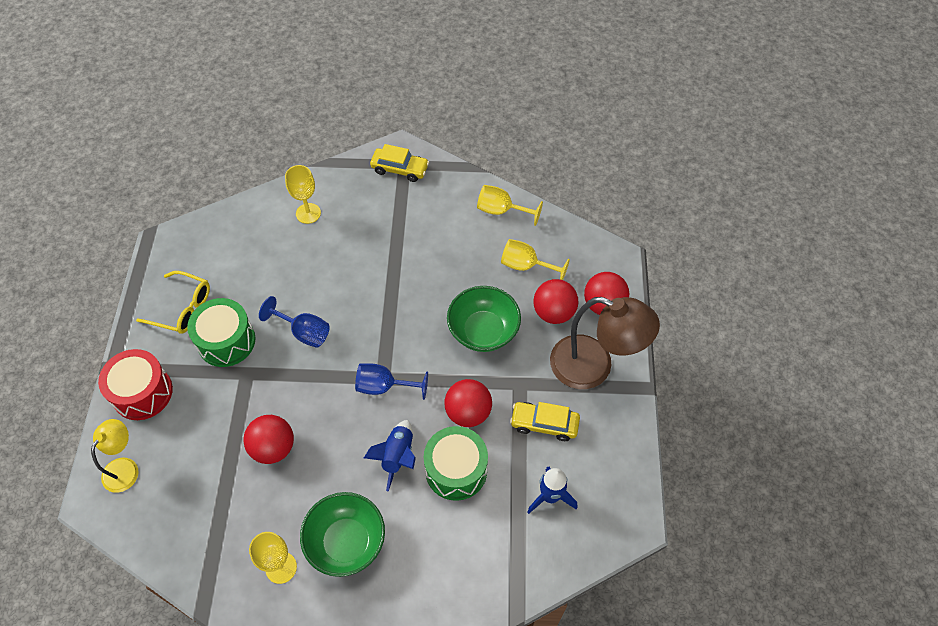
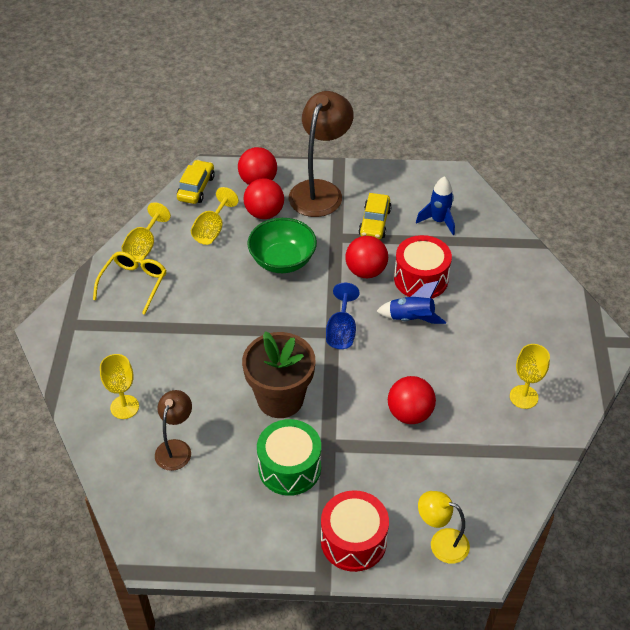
camera: 90 degrees left, 10 degrees down
(182, 308) = (245, 517): yellow glasses -> yellow glasses (134, 283)
(260, 253) = (176, 448): none -> brown lamp
(304, 332) = (280, 399): blue goblet -> brown flower pot
(346, 542) = (494, 351): green bowl -> none
(400, 169) = (75, 327): yellow car -> yellow car (196, 188)
(456, 470) = (421, 279): green drum -> red drum

